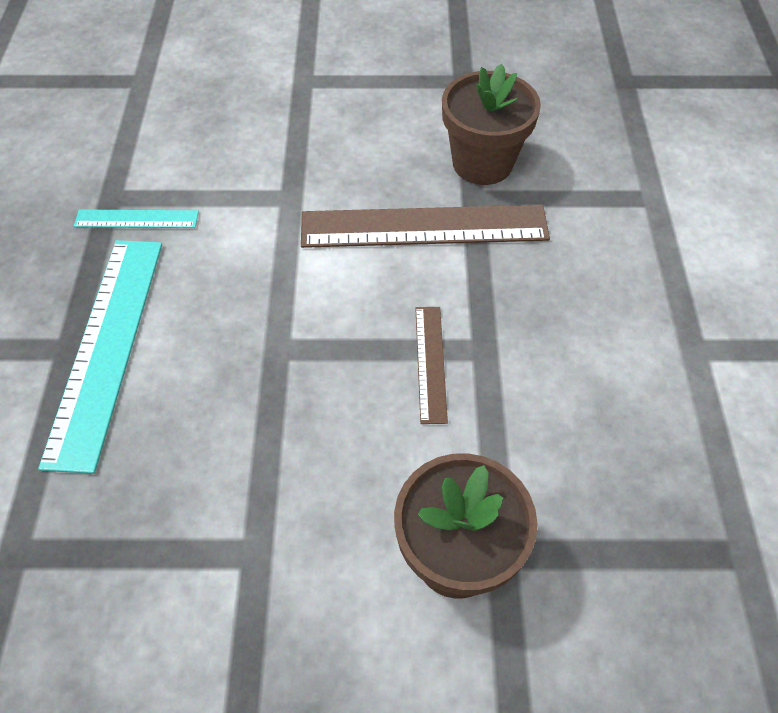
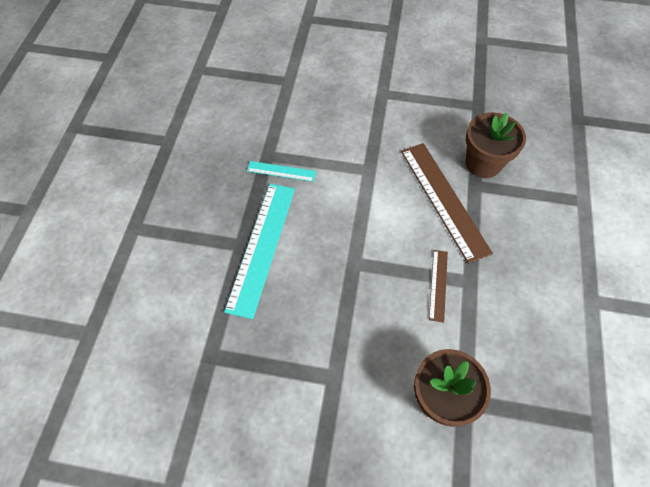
camera: 10 degrees right, 5 degrees up
(424, 227) = (444, 200): brown ruler -> brown ruler turned 60 degrees clockwise

